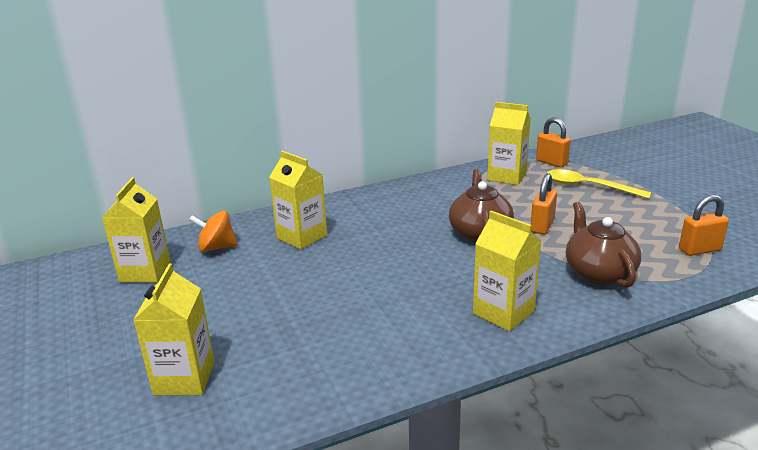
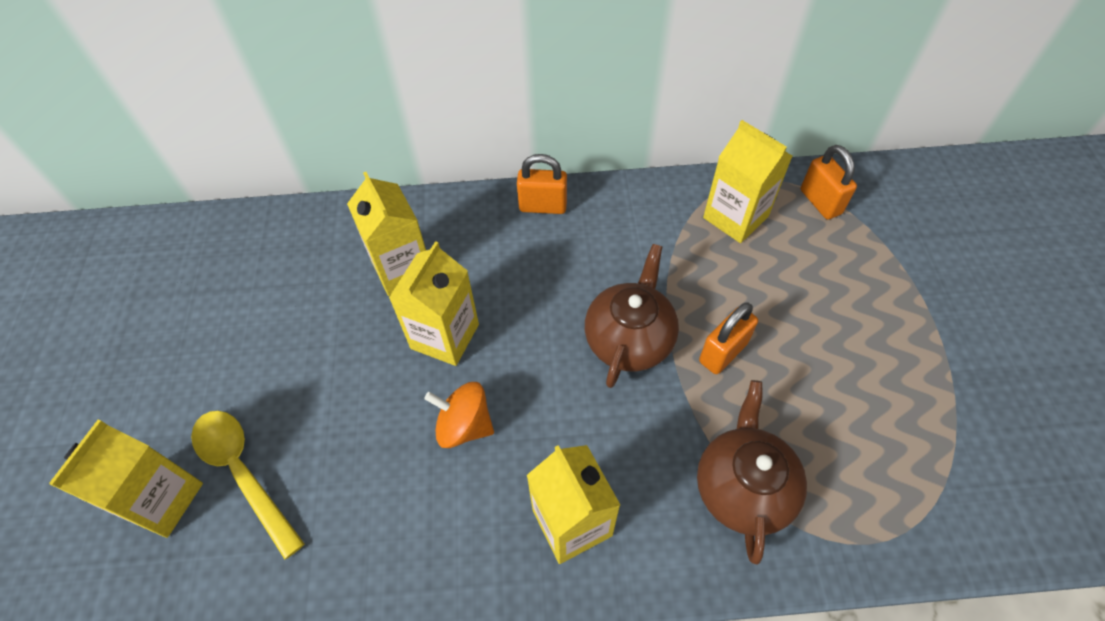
camera: 20 degrees right, 30 degrees up
(145, 271) = (199, 279): yellow carton -> yellow carton (445, 336)
(216, 247) = (295, 258): orange spinning top -> orange spinning top (464, 425)
(588, 187) = (842, 280): yellow spoon -> yellow spoon (244, 473)
(699, 250) = (921, 489): orange padlock -> orange padlock (543, 206)

